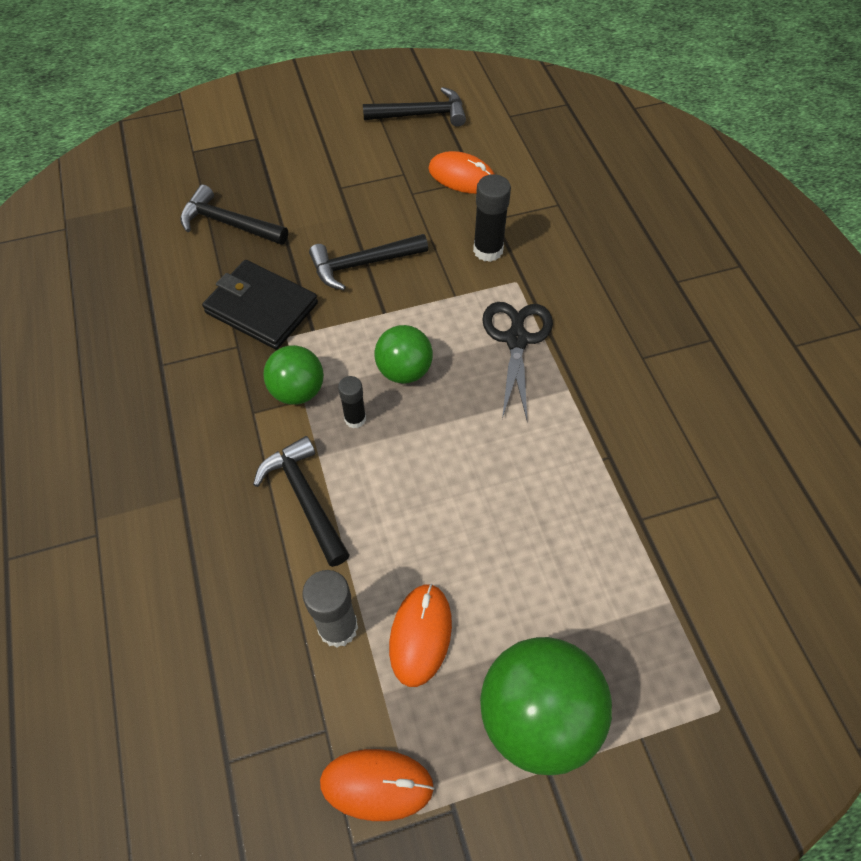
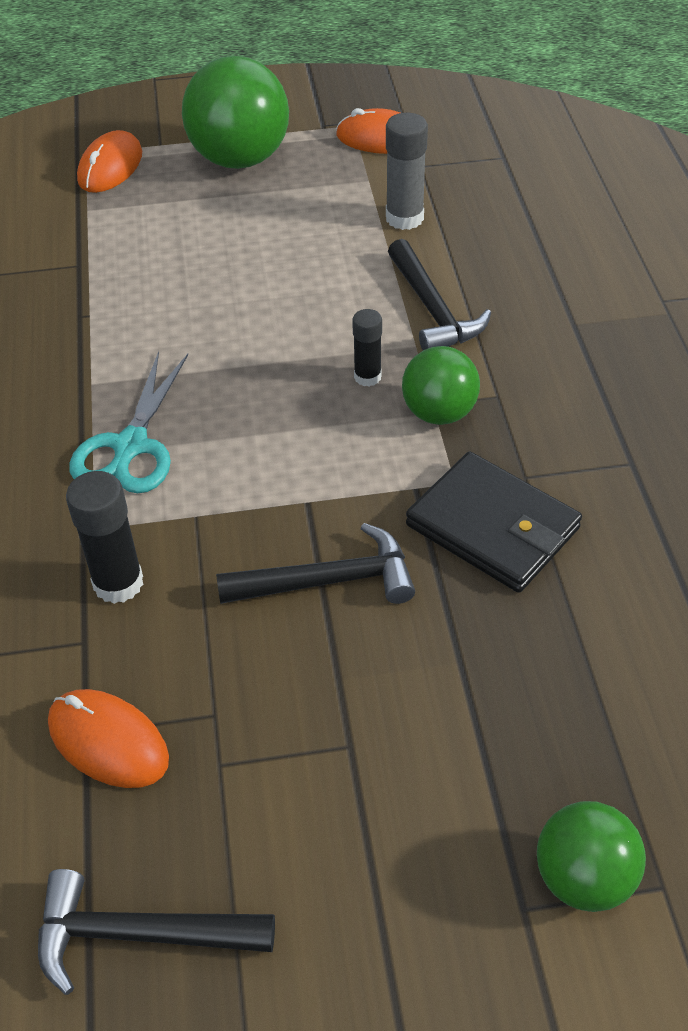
camera: 170 degrees left, 10 degrees down
(229, 223) = (560, 686): black hammer -> none
(404, 371) = (295, 423): green ball -> green ball (583, 878)
(420, 635) = (328, 208): orange mouse -> orange mouse (110, 167)
(516, 338) = (130, 447): black scissors -> turquoise scissors

